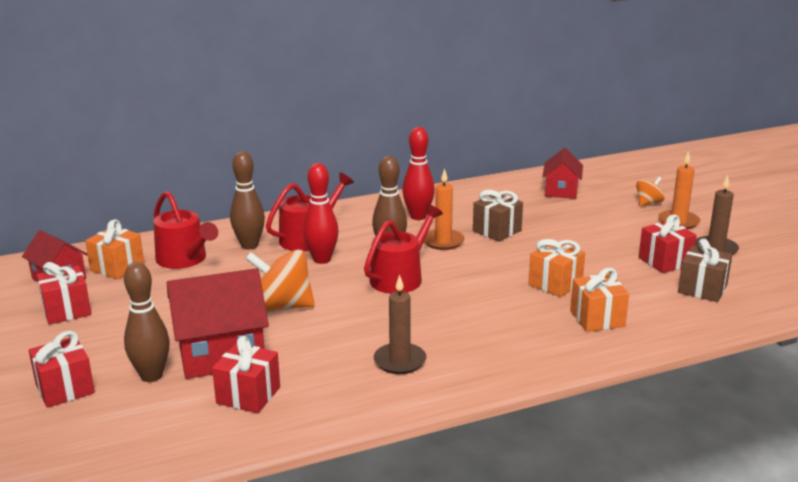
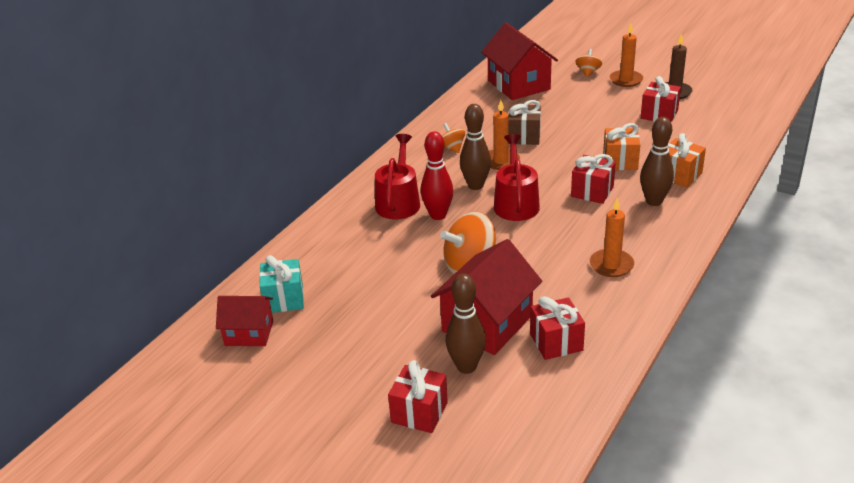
camera: 35 degrees left, 10 degrees up
(67, 310) = (307, 355): red gift -> red gift (592, 191)
(117, 267) = (284, 299): orange gift -> turquoise gift
(184, 259) = (330, 265): red watering can -> none
(249, 245) = (362, 229): brown bowling pin -> brown bowling pin (654, 201)
(400, 361) = (611, 265): brown candle -> orange candle
(418, 216) = (452, 148): red bowling pin -> orange spinning top
(561, 191) = (518, 85): red house -> red house, size x1.66
(702, 289) = (706, 125): brown gift -> none

